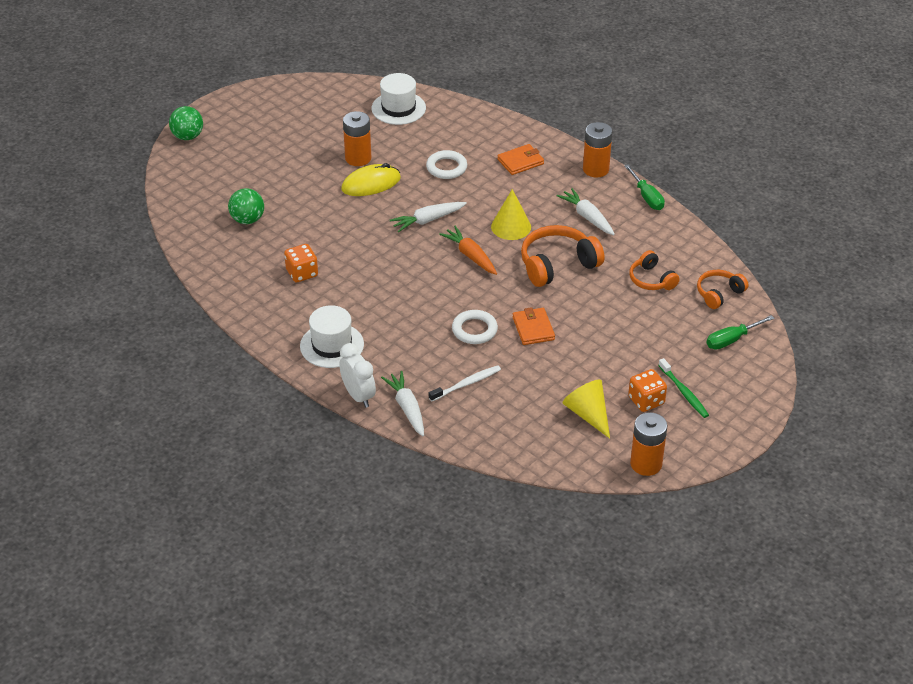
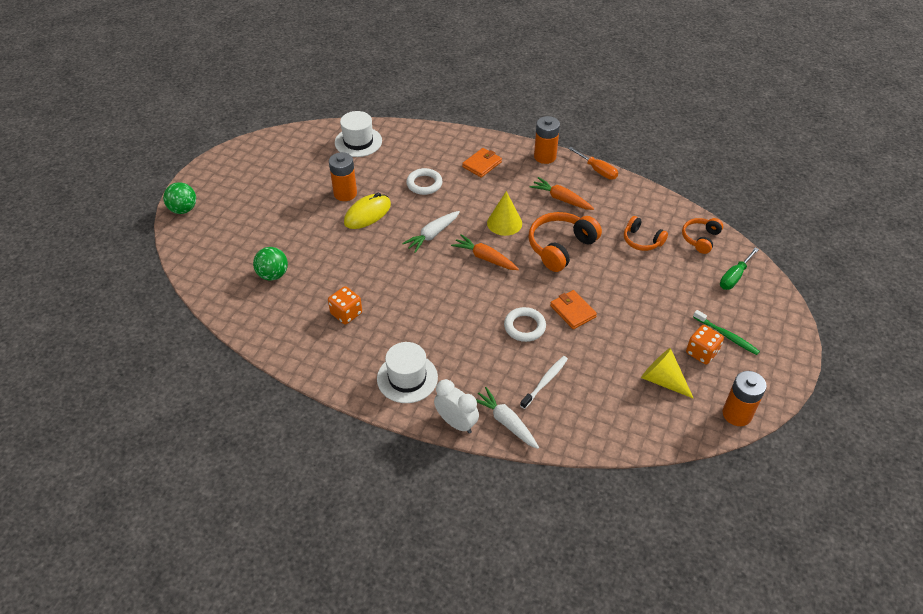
camera: 20 degrees left, 5 degrees up
(587, 217) = (561, 199): white carrot -> orange carrot
(646, 197) = (597, 170): green screwdriver -> orange screwdriver

